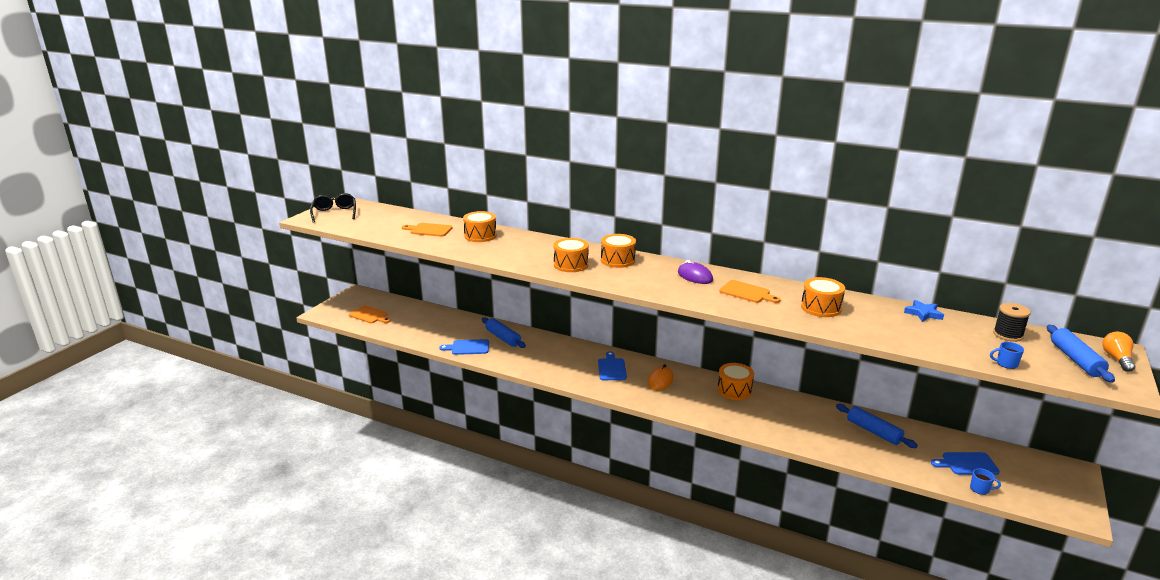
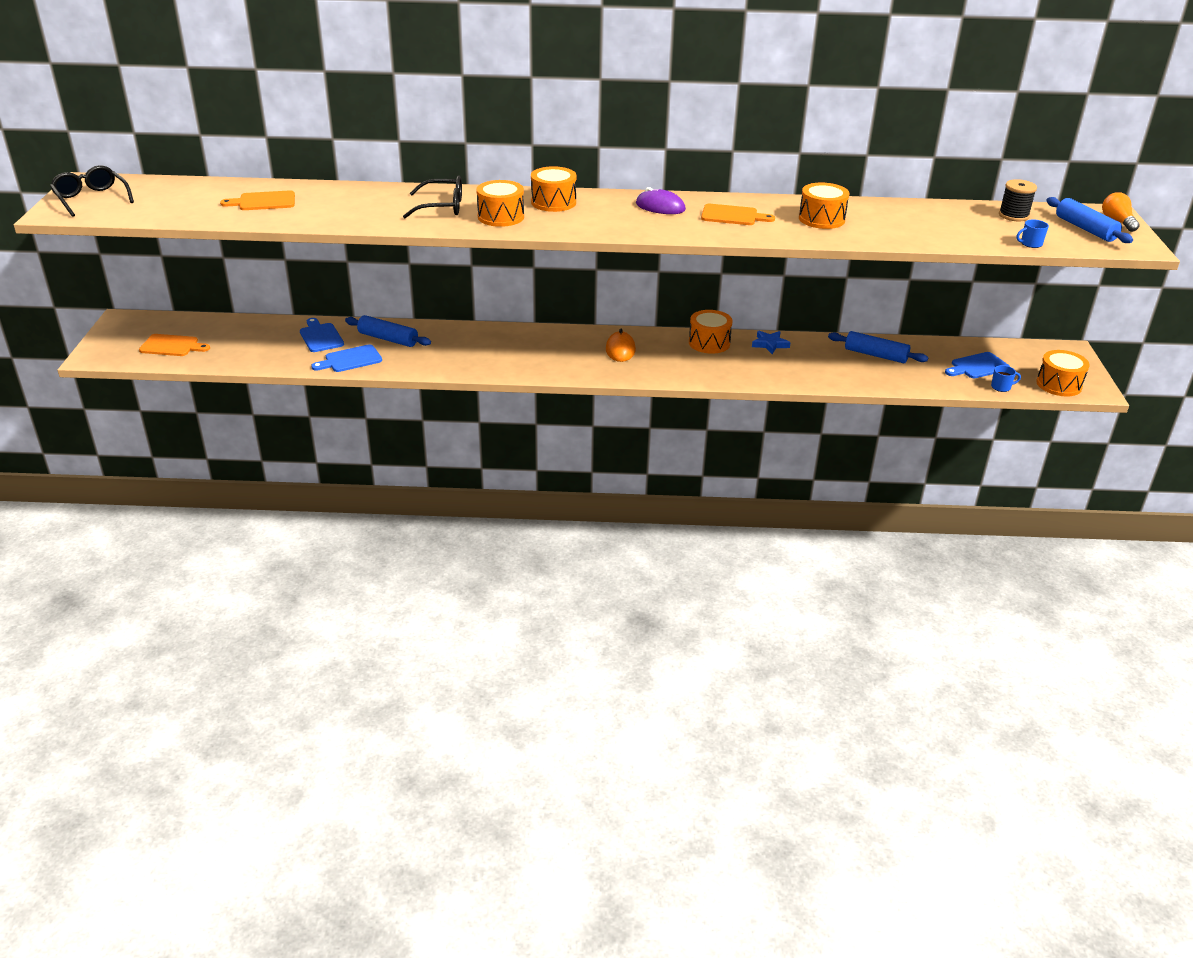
camera: 25 degrees left, 10 degrees up
(480, 236) = (345, 198): orange drum -> orange drum (1059, 384)
(537, 251) = (442, 207): none -> black glasses
(612, 368) = (553, 347): blue cutting board -> blue cutting board (320, 336)
(923, 313) = (924, 208): blue star -> blue star (770, 344)

